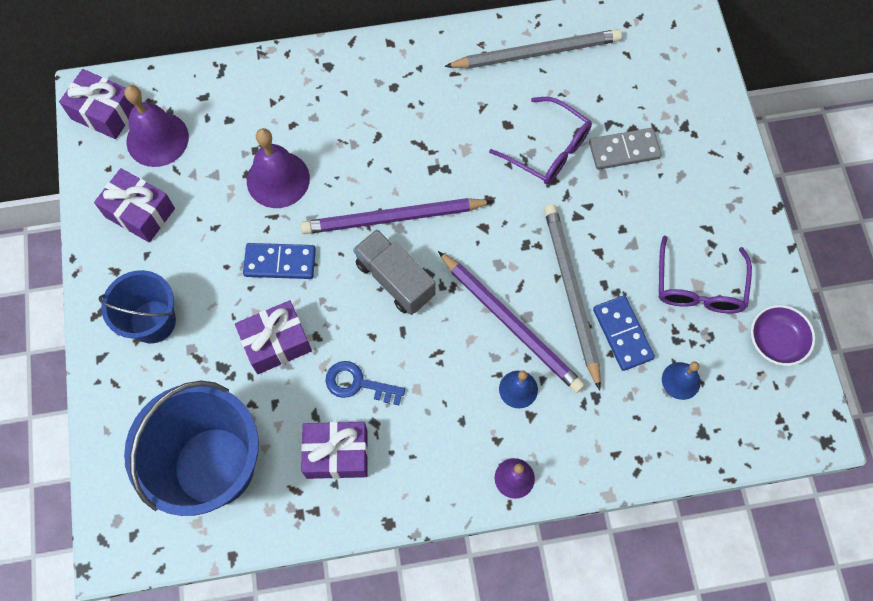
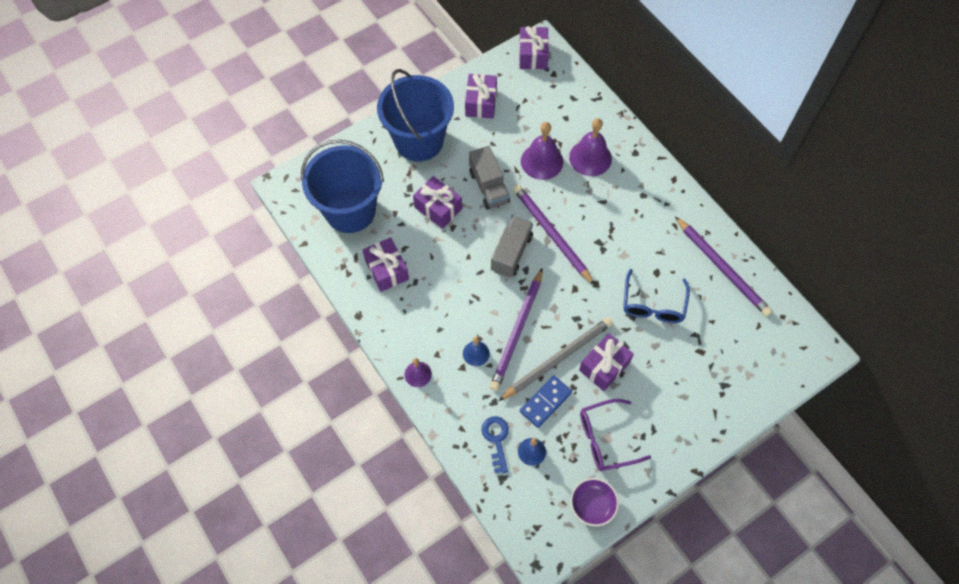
camera: 65 degrees right, 5 degrees down
(153, 321) = (419, 141): blue bucket -> blue bucket, size x1.68
(157, 139) = (532, 88): purple bell -> purple bell (590, 158)
(280, 262) = (489, 187): blue domino -> grey truck
(358, 384) = (434, 262): blue key -> blue key (496, 440)
(536, 53) = (722, 268): grey pencil -> purple pencil
(548, 150) = (653, 305): purple glasses -> blue glasses
(605, 243) = (604, 366): none -> purple gift
(624, 150) = (681, 352): grey domino -> none

